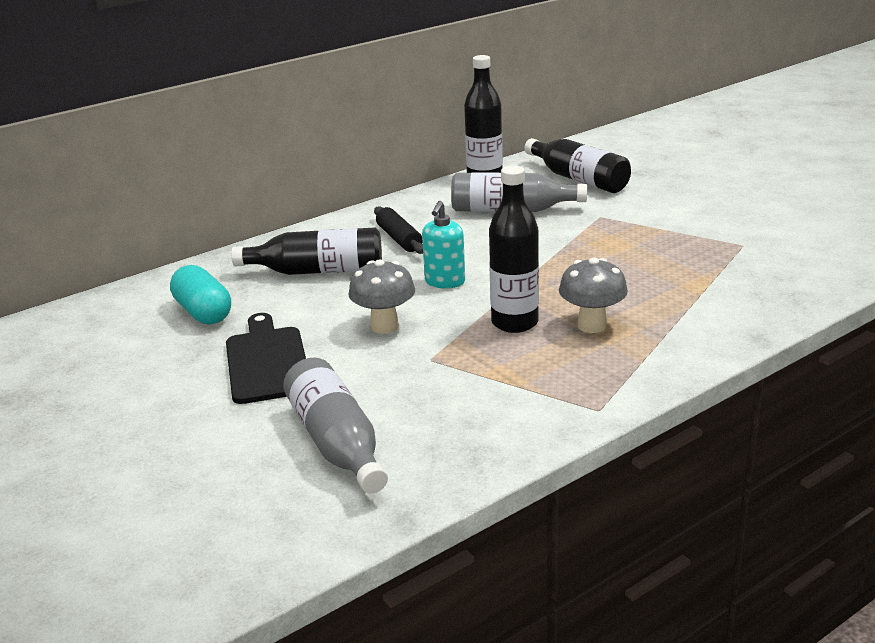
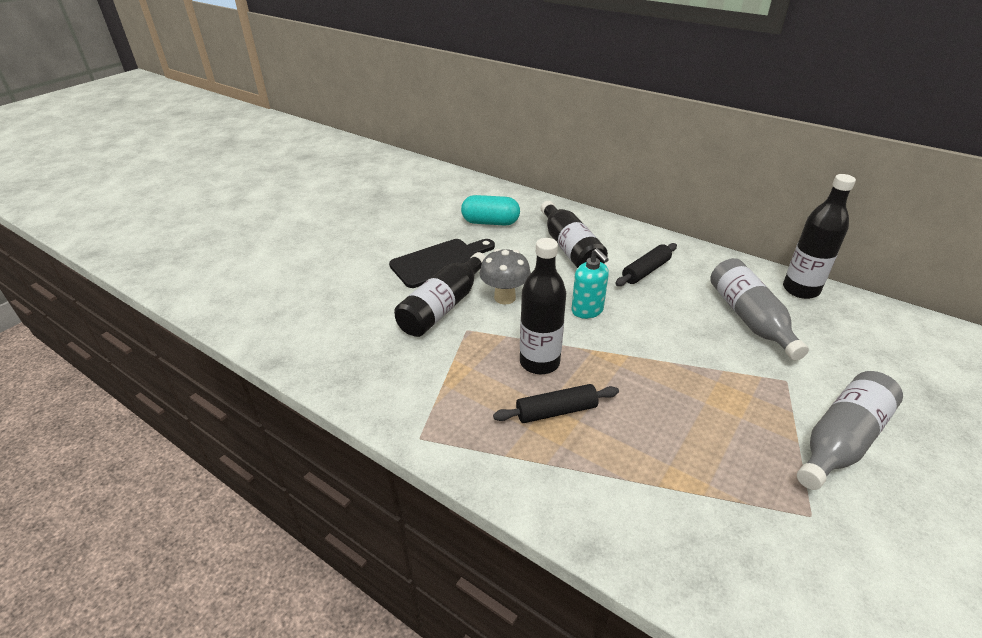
camera: 70 degrees right, 10 degrees up
(203, 312) = (490, 222): turquoise capsule -> turquoise capsule turned 60 degrees clockwise
(337, 443) = (353, 314): grey bottle -> grey bottle (841, 440)
(445, 282) = (587, 310): turquoise soap dispenser -> turquoise soap dispenser turned 120 degrees counterclockwise
(578, 179) = (865, 350): black bottle -> black bottle (443, 307)
(592, 325) = (556, 411): grey mushroom -> black rolling pin

